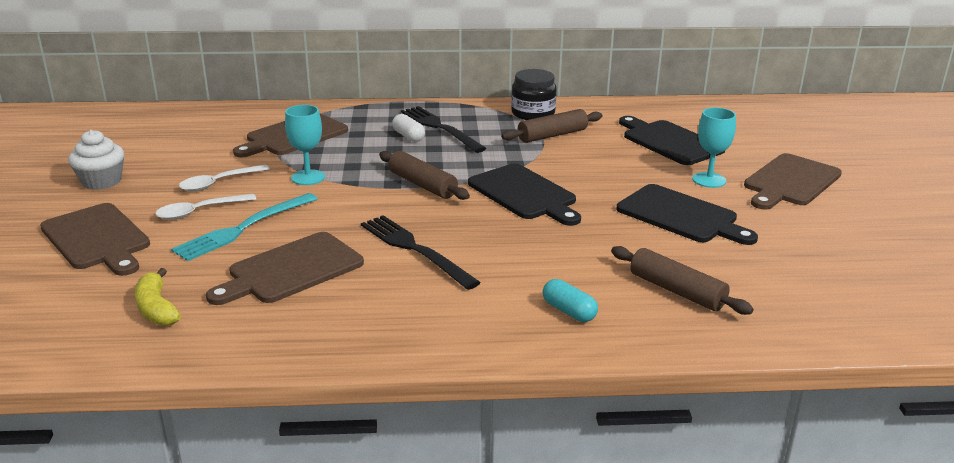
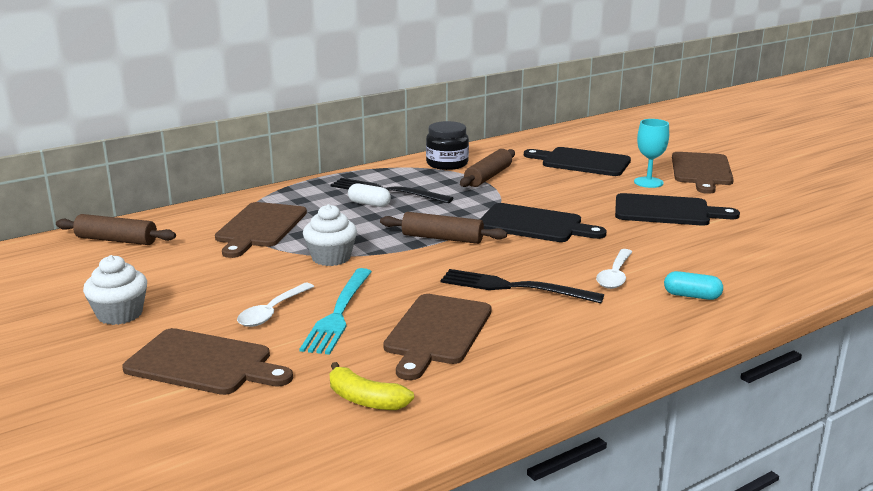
camera: 30 degrees left, 5 degrees down
(219, 183) = (251, 284): white spoon -> white spoon (615, 275)
(308, 177) = (331, 258): turquoise goblet -> white cupcake
(677, 291) = (738, 261): brown rolling pin -> brown rolling pin (117, 240)

